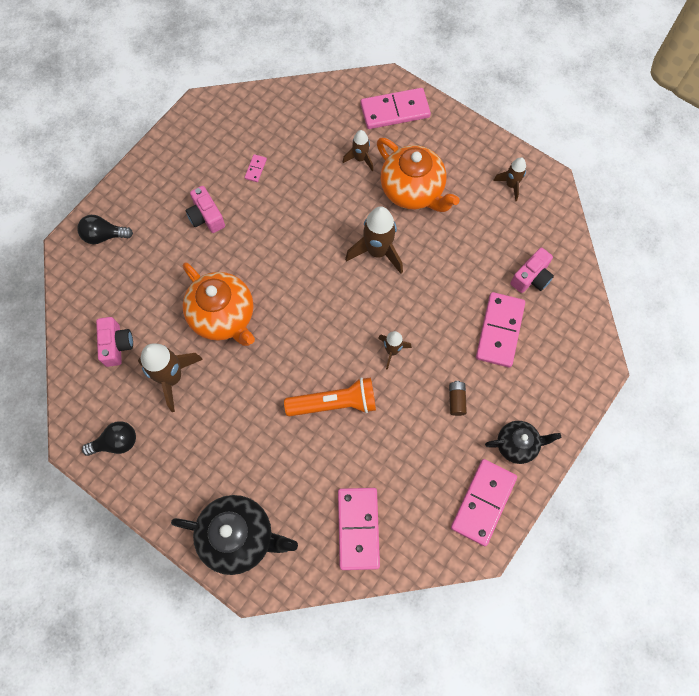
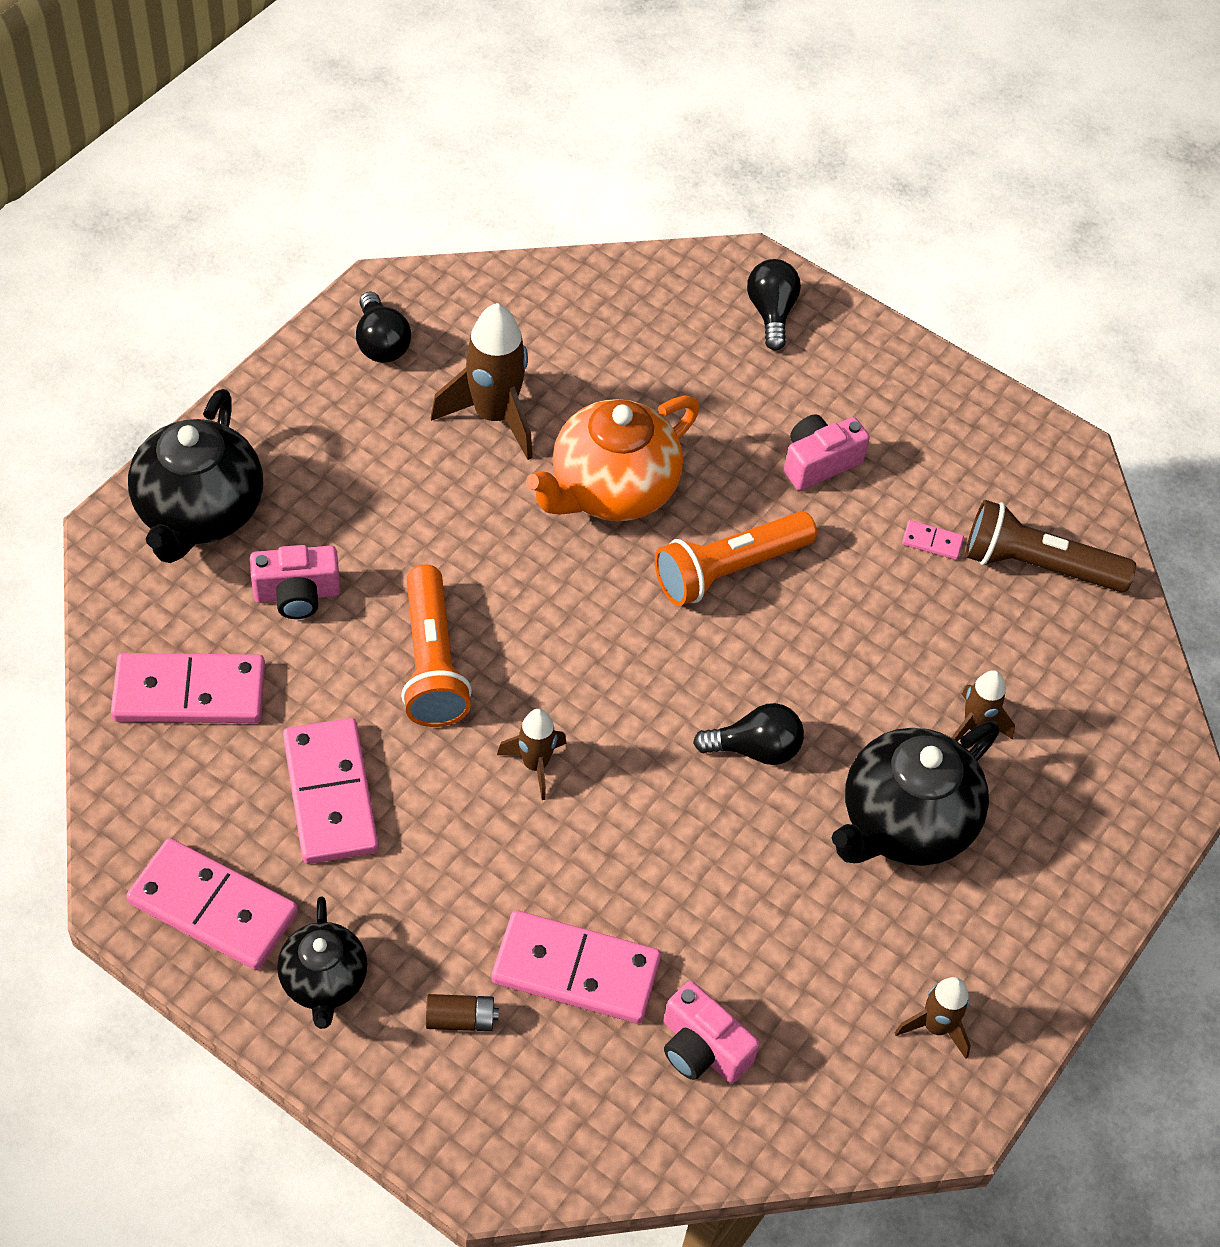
camera: 85 degrees right, 15 degrees down
(117, 345) = (558, 338): pink camera -> pink camera (297, 594)
(269, 125) = (1037, 565): none -> brown flashlight
(274, 260) = (729, 570): none -> orange flashlight
(377, 252) = (755, 749): brown rocket -> black light bulb
(395, 110) = (1105, 799): pink domino -> pink domino (331, 794)
(413, 191) = (904, 823): orange teapot -> black teapot
(456, 400) = (426, 875): brown battery -> brown battery (460, 1019)

